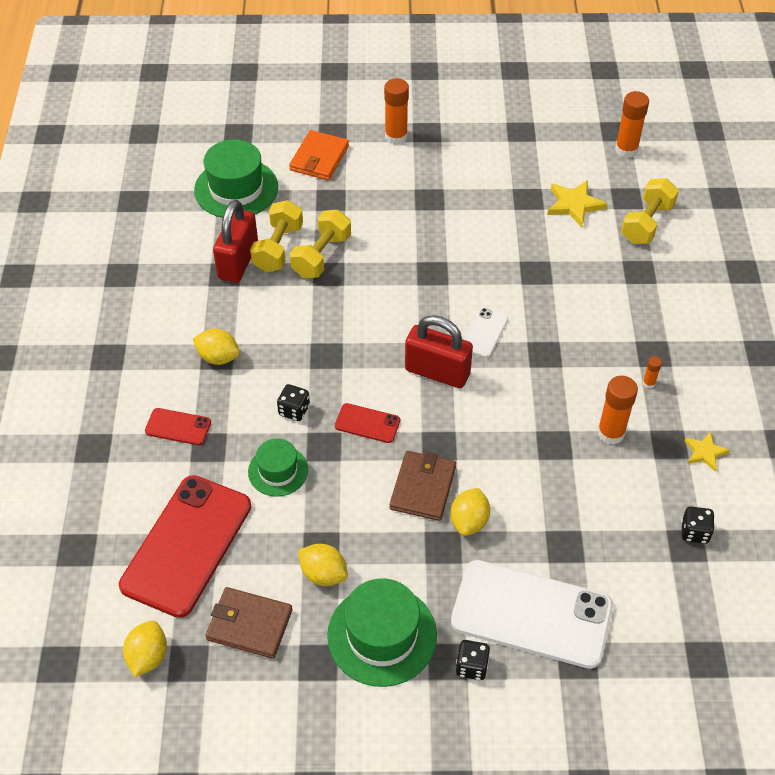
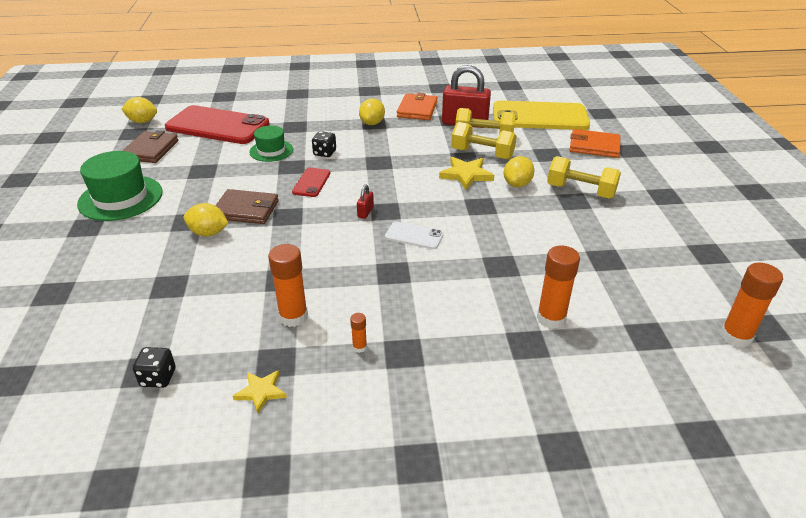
camera: 85 degrees right, 15 degrees down
(178, 427) = (311, 115): red phone -> none
(186, 306) = (417, 109): none -> orange wallet
(236, 189) = (540, 117): green hat -> yellow phone
(323, 574) = (180, 173): yellow lemon -> yellow lemon (517, 184)
(396, 136) = (646, 180): orange glue stick -> orange glue stick (551, 318)
(437, 372) = (365, 212): red padlock -> red padlock, size x0.43
(472, 666) = (75, 238): black dice -> none
(531, 614) = (108, 267): white phone -> none
(574, 205) = (613, 292): yellow star -> yellow star (466, 175)
(647, 223) = (612, 352): yellow dumbbell -> yellow dumbbell (580, 191)

